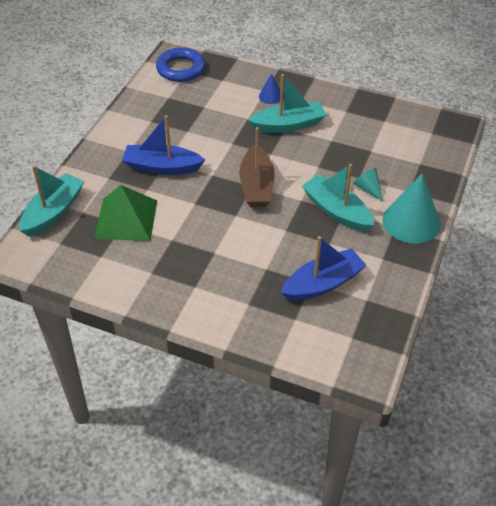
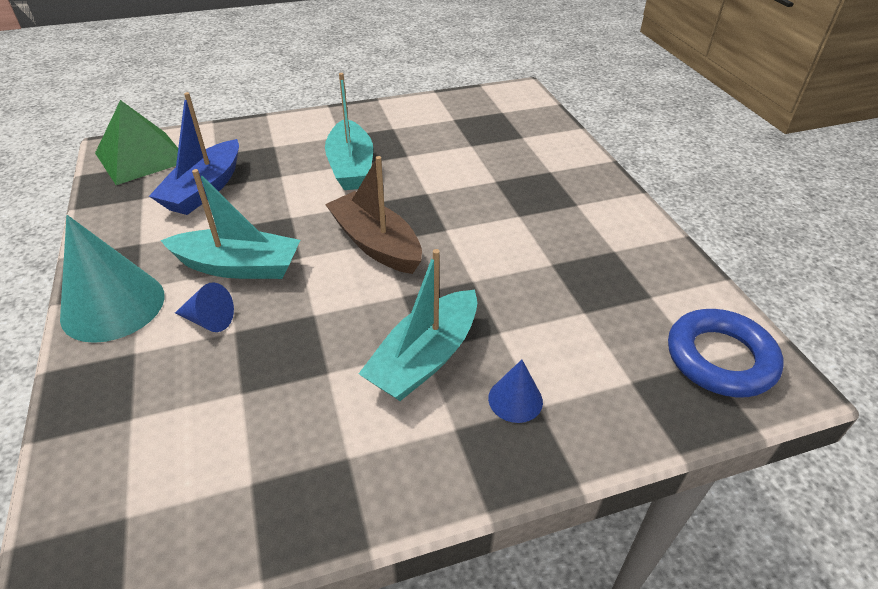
camera: 140 degrees right, 5 degrees down
(53, 212) = (547, 125): turquoise boat -> turquoise boat (351, 167)
(126, 219) = (474, 149): green pyramid -> green pyramid (141, 157)
(162, 167) = (513, 207): blue boat -> none
(368, 188) = (209, 320): turquoise cone -> blue cone

